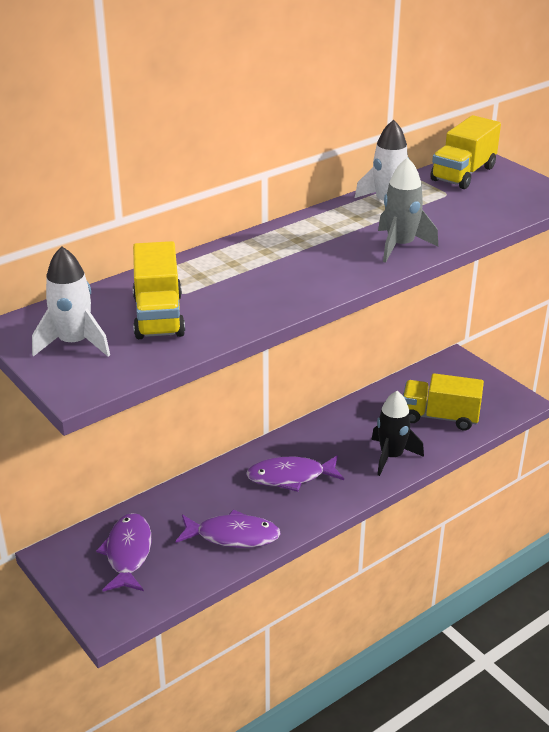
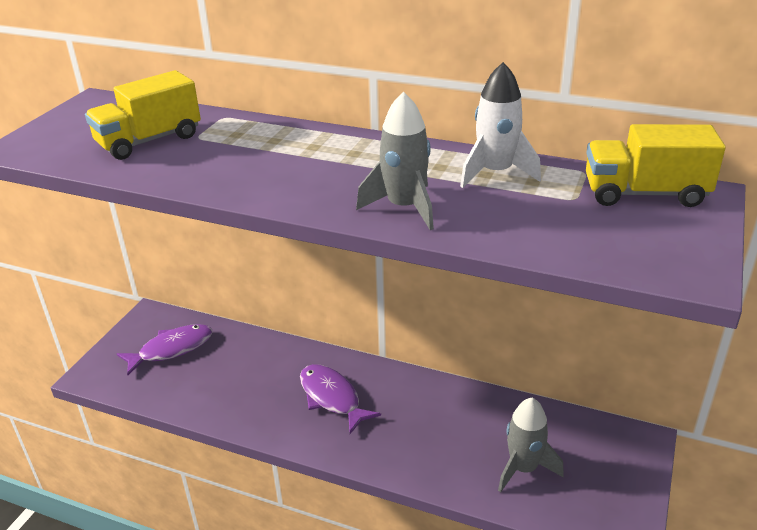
camera: 60 degrees right, 0 degrees up
(74, 343) = (82, 125): white rocket -> none
(233, 536) = (227, 397): purple fish -> none
(391, 456) = (421, 456): black rocket -> none
(440, 417) = (523, 468): yellow truck -> grey rocket

